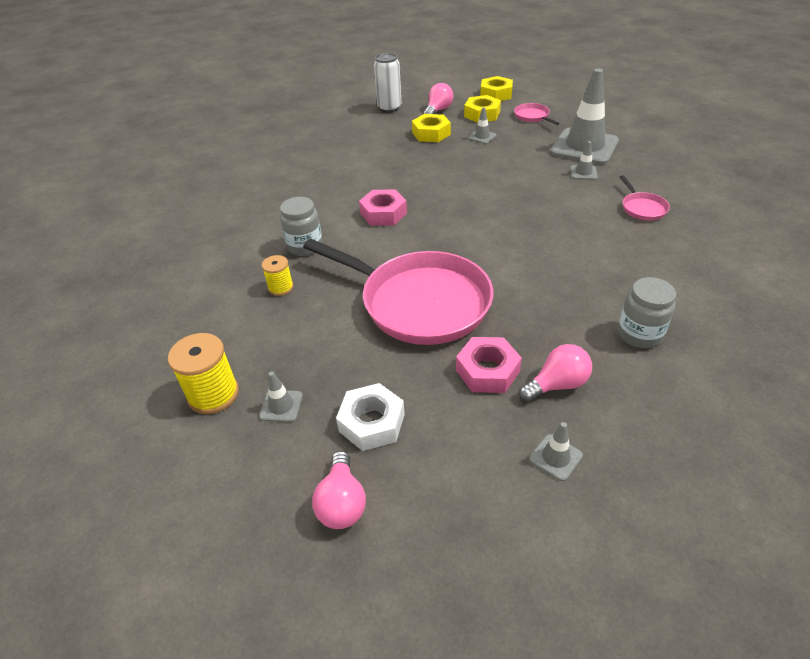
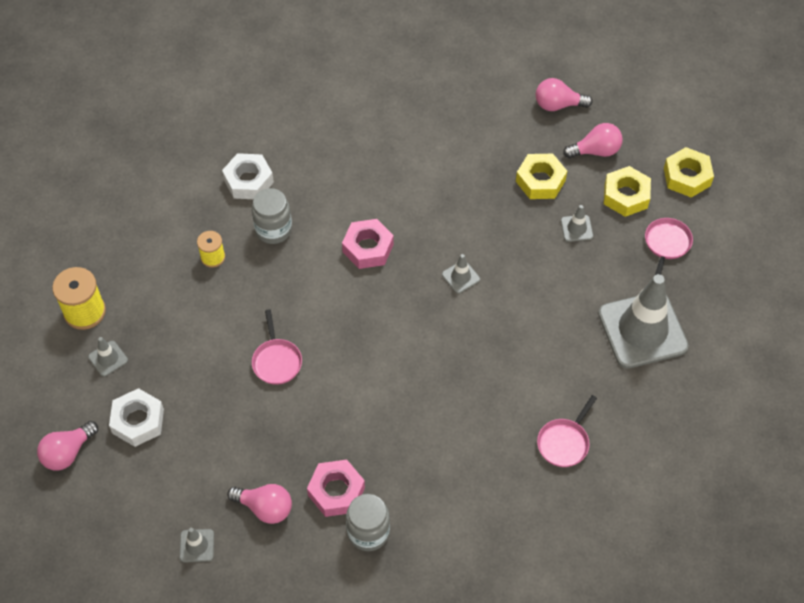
camera: 45 degrees right, 15 degrees up
(248, 237) = (248, 181): none -> white nut
(389, 108) = (558, 105): white can -> pink light bulb
(419, 302) = (276, 361): pink pan -> pink pan, size x0.41
(487, 371) = (242, 456): pink nut -> pink nut (336, 491)
(583, 173) = (587, 359): grey traffic cone -> grey traffic cone (461, 277)

